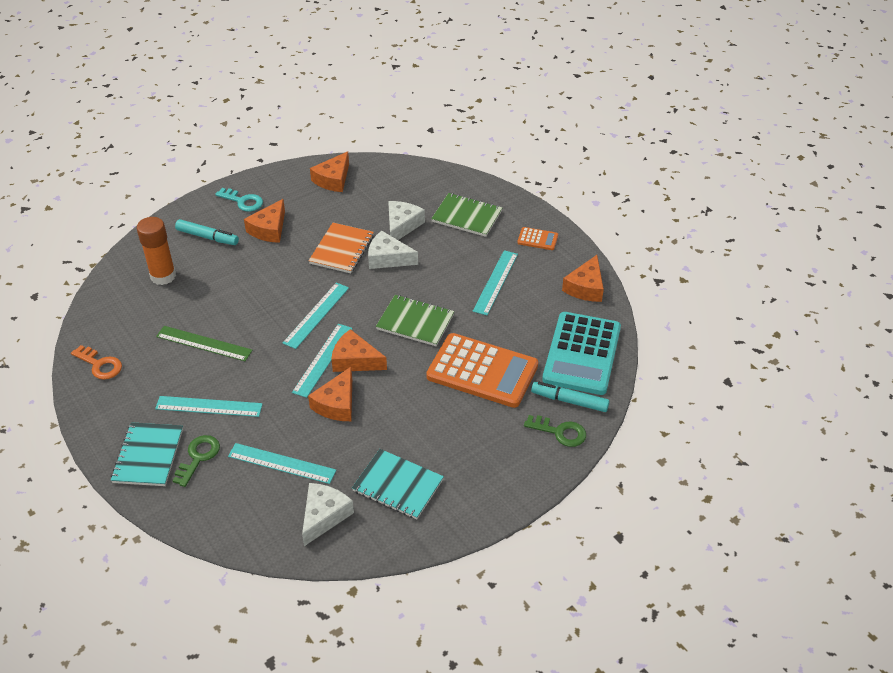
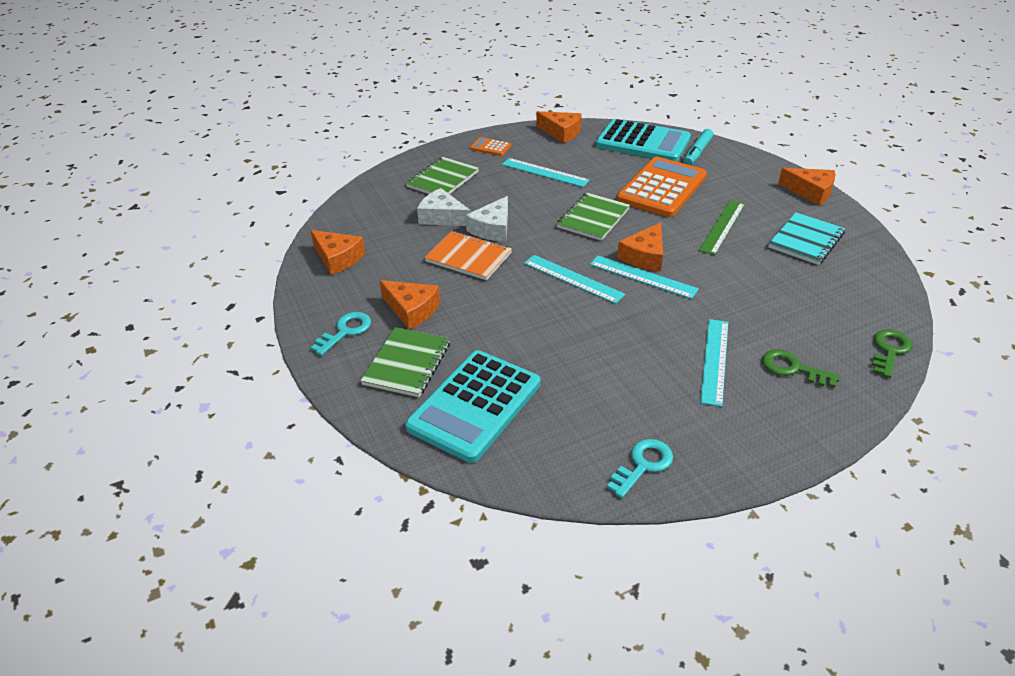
camera: 80 degrees left, 5 degrees down
(100, 365) = (643, 465): orange key -> turquoise key
(148, 456) = (797, 411): turquoise notebook -> none
(163, 276) = (475, 405): orange glue stick -> turquoise calculator
(204, 343) = (610, 365): green ruler -> green ruler (722, 226)
(207, 237) = (407, 364): turquoise marker -> green notebook
(282, 463) = (791, 308): turquoise ruler -> none
(324, 516) = (852, 283): white cheese -> none
(337, 404) = (706, 270): orange cheese -> orange cheese (810, 192)
(537, 239) = (490, 147): orange calculator -> orange calculator turned 90 degrees counterclockwise
(560, 432) = (732, 160): green key -> green key (889, 350)

